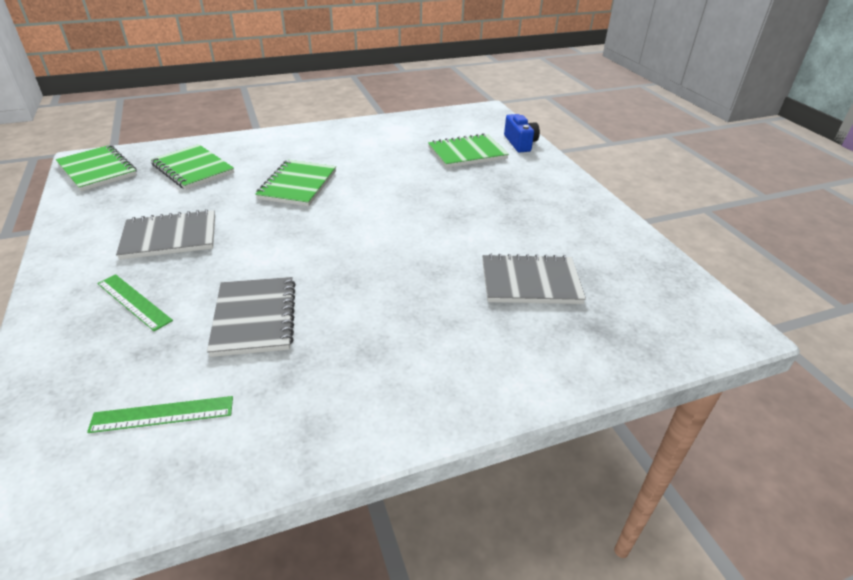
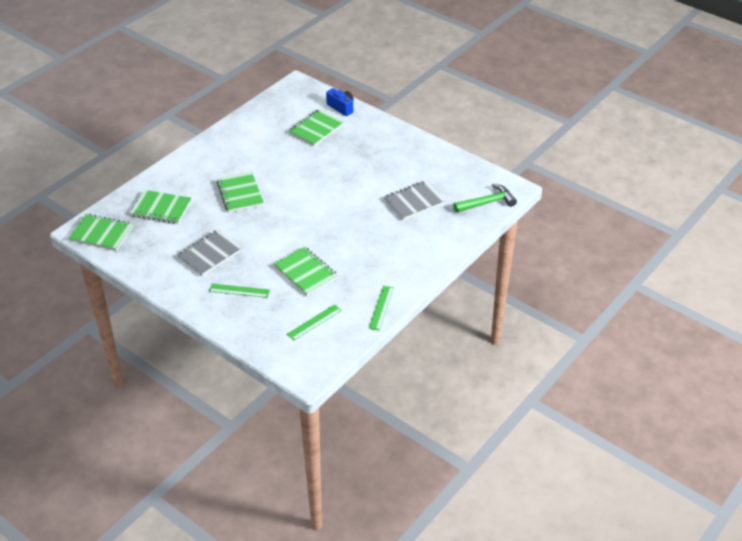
camera: 30 degrees left, 5 degrees up
(254, 318) = (305, 272): grey notebook -> green notebook
(304, 448) = (381, 307): none -> green ruler
(667, 334) = (487, 203): none -> green hammer

